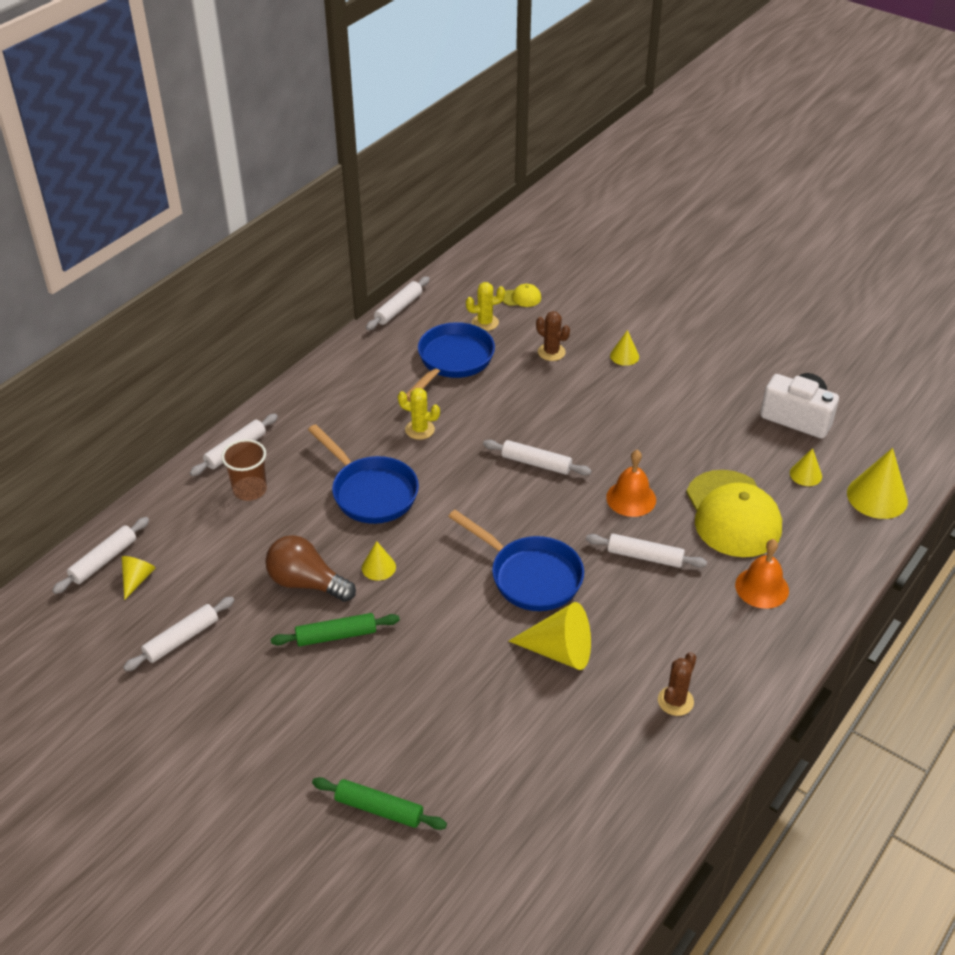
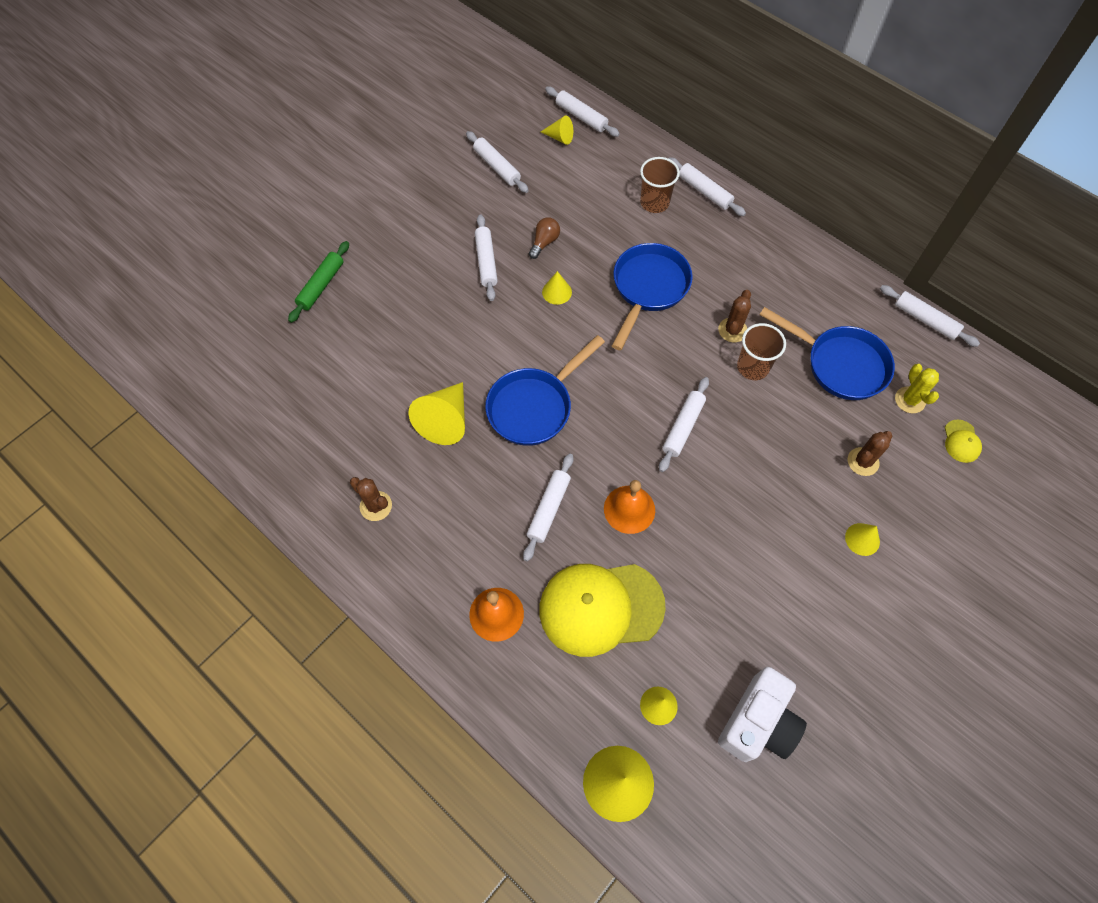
camera: 95 degrees right, 20 degrees up
(306, 583) = (544, 242): brown light bulb -> brown light bulb, size x0.56
(336, 635) = (486, 261): green rolling pin -> white rolling pin
(371, 492) = (648, 288): blue pan -> blue pan turned 150 degrees clockwise
(420, 429) = (732, 330): yellow cactus -> brown cactus
(462, 416) = (752, 367): none -> brown cup

